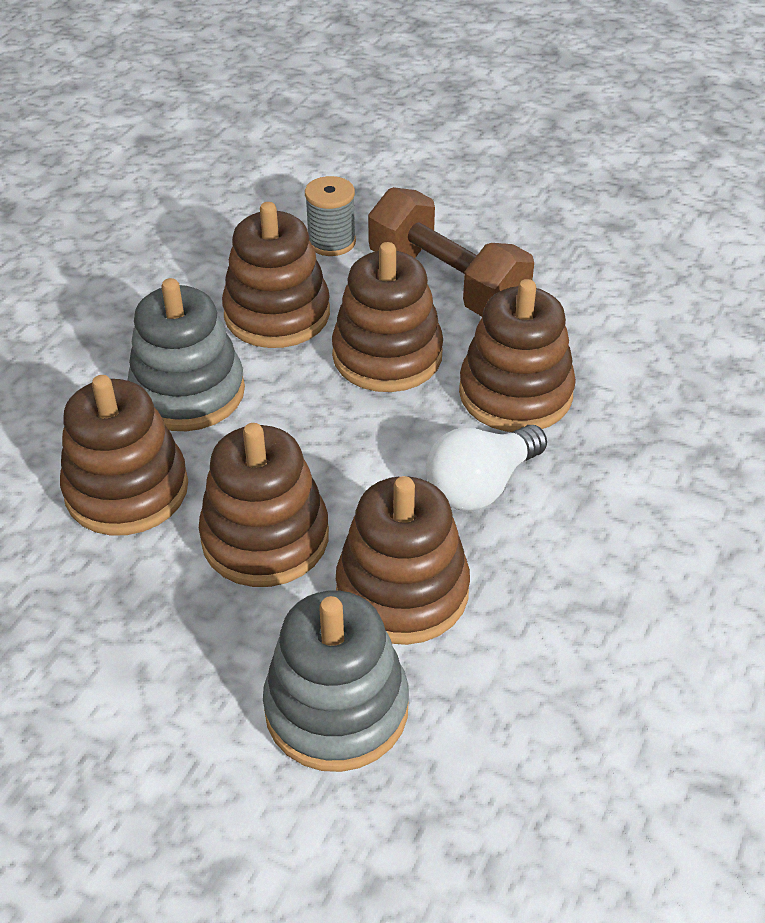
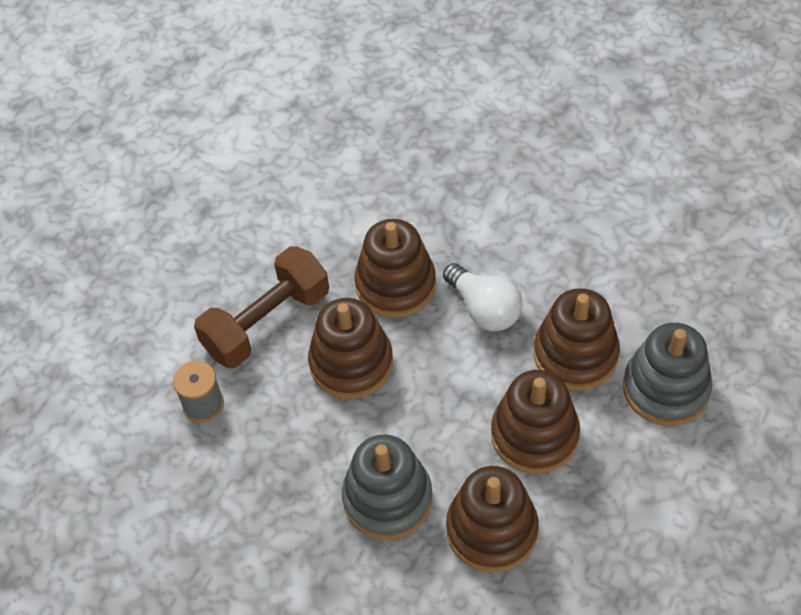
camera: 85 degrees left, 10 degrees up
(277, 314) = (296, 441): brown stacking toy -> none

